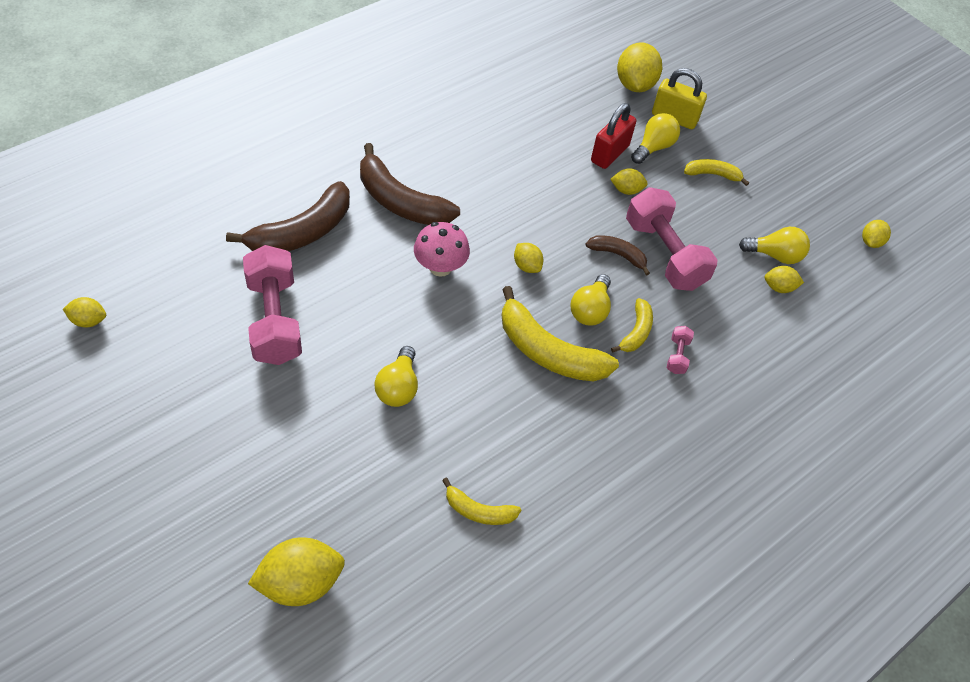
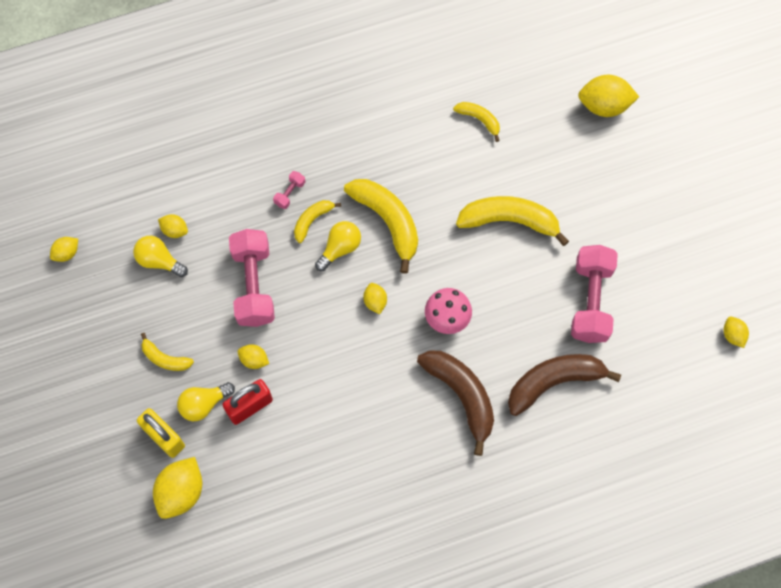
camera: 155 degrees left, 15 degrees up
(88, 321) = (733, 335): yellow lemon -> yellow lemon turned 45 degrees clockwise
(398, 387) = (509, 221): yellow light bulb -> yellow banana
(618, 255) = (294, 294): brown banana -> none

